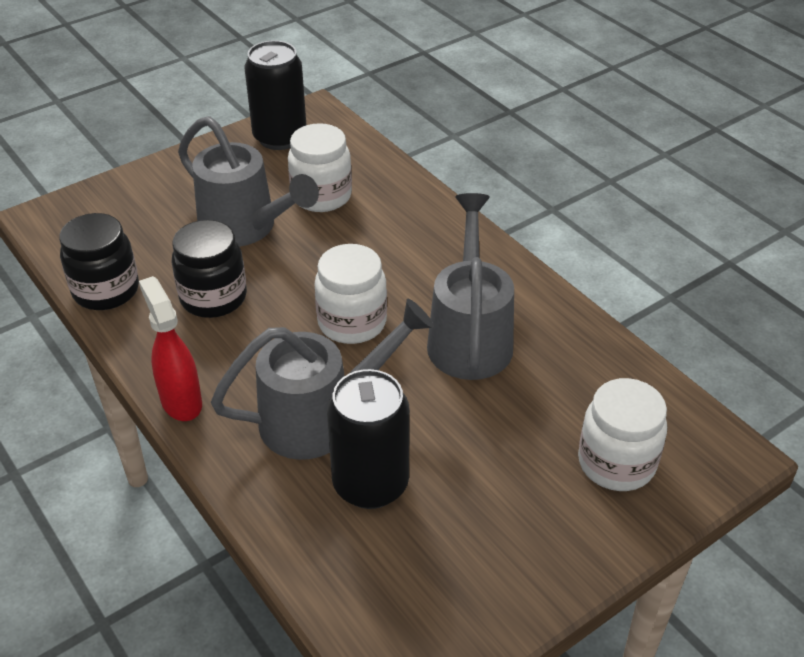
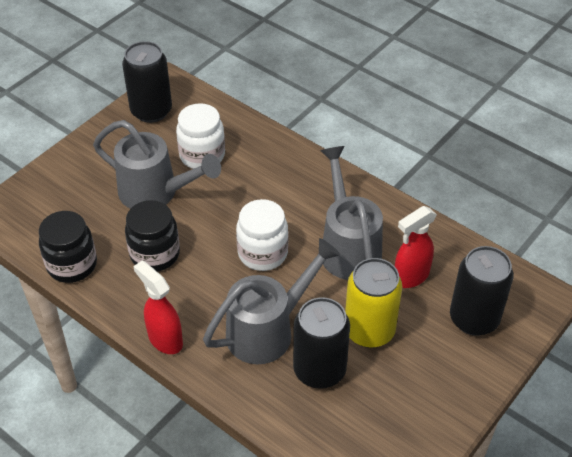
camera: 15 degrees left, 5 degrees up
(459, 447) = (369, 331): none -> yellow can
(543, 390) = (410, 277): none -> red spray bottle
(616, 463) = (474, 319): white jar -> black can

